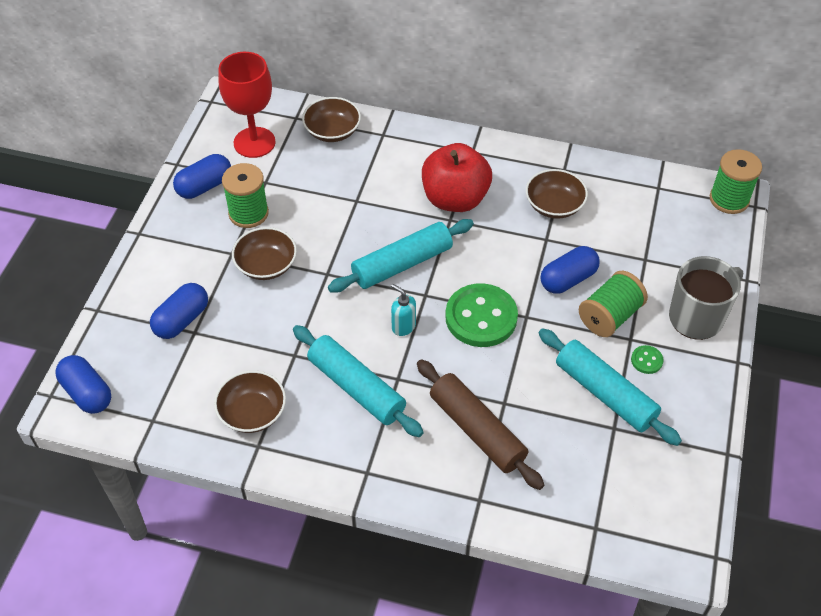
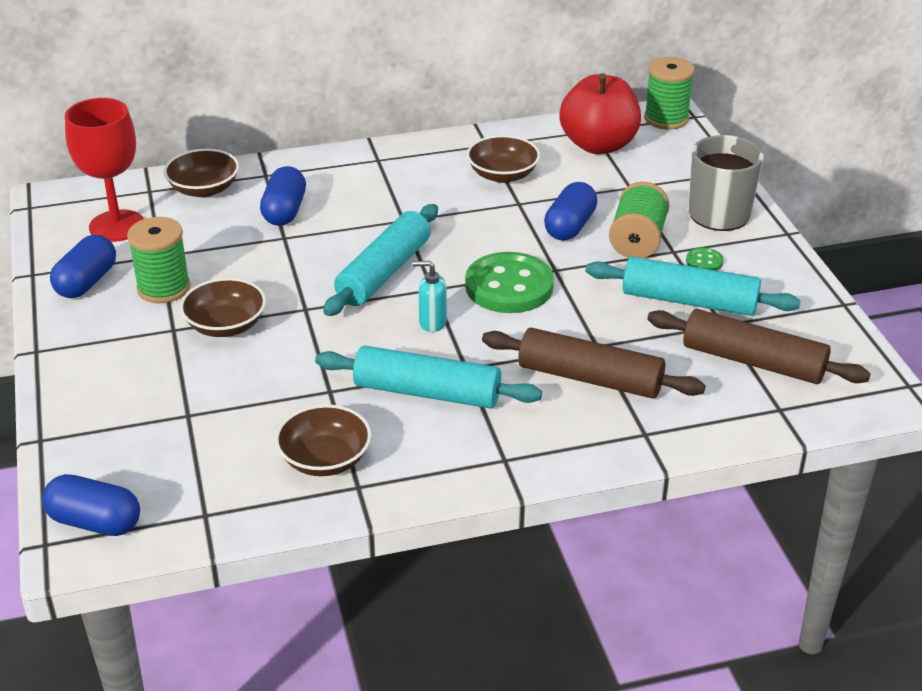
camera: 30 degrees left, 15 degrees down
(182, 320) = (162, 409): blue capsule -> blue capsule (284, 211)
(455, 199) = (394, 202): red apple -> red apple (598, 145)
(610, 474) = (753, 361): none -> brown rolling pin

